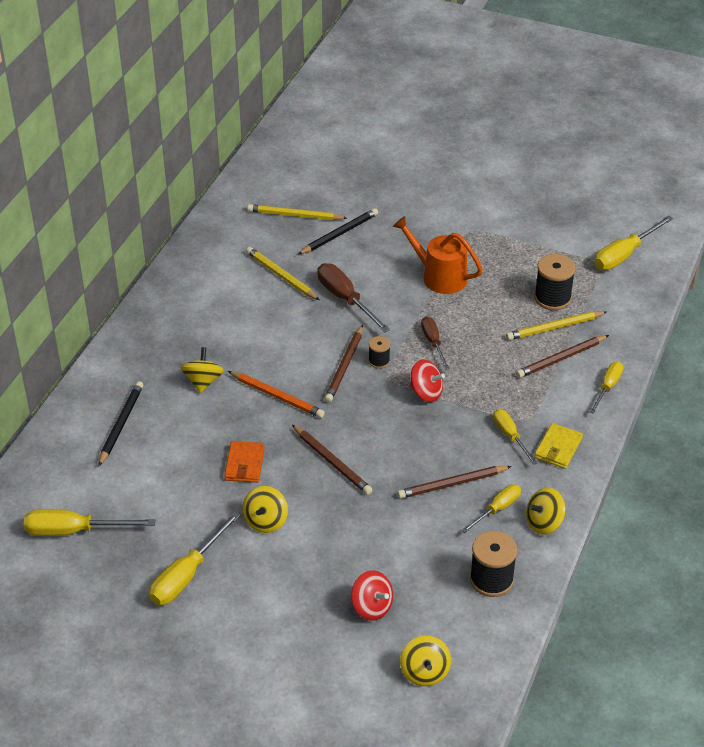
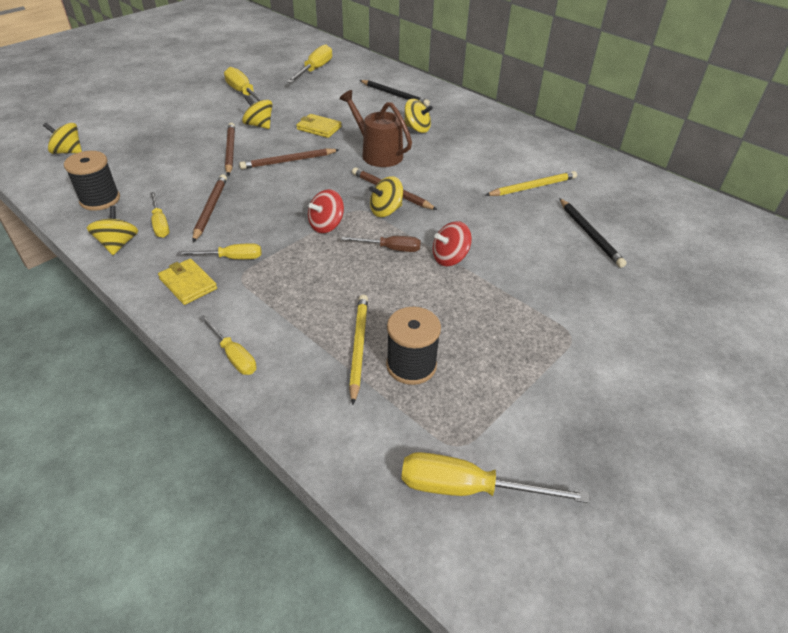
camera: 110 degrees right, 0 degrees up
(244, 464) = (319, 128): orange wallet -> yellow wallet
(277, 396) = (378, 154): orange pencil -> brown watering can
(295, 215) = (628, 214): yellow pencil -> none
(345, 299) = (483, 213): brown screwdriver -> none
(372, 607) = (143, 146): red spinning top -> red spinning top (450, 258)
(379, 361) = (386, 211): black spool -> yellow spinning top
(439, 276) = (492, 283): orange watering can -> none
(561, 358) = (306, 333): brown pencil -> brown pencil (230, 151)
(624, 255) = (468, 488): yellow screwdriver -> yellow screwdriver turned 60 degrees counterclockwise

